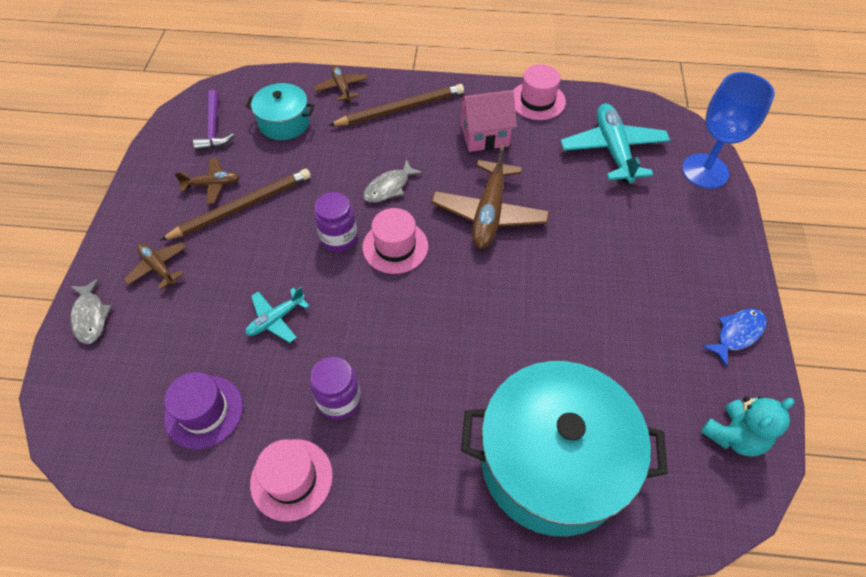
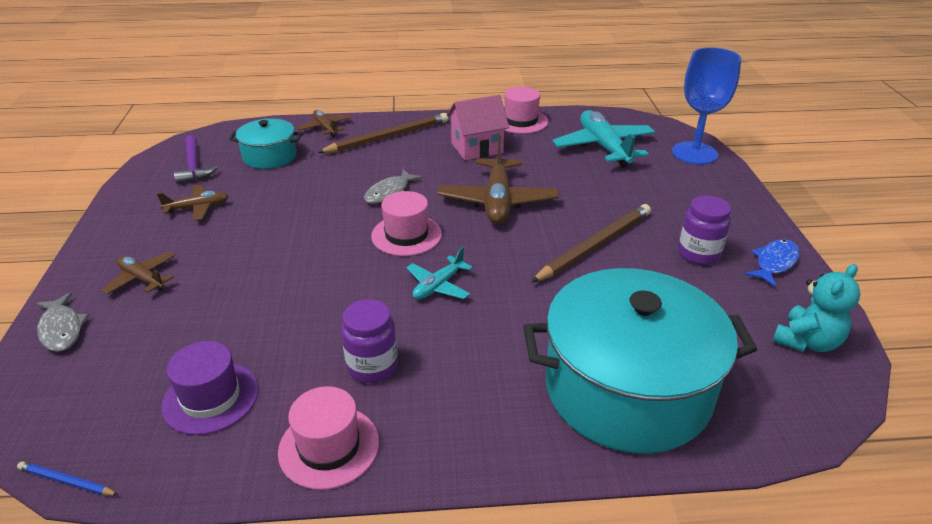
camera: 10 degrees left, 20 degrees down
(89, 477) = (66, 481): none -> blue pencil
(242, 206) = (233, 221): brown pencil -> brown pencil (595, 245)
(276, 319) = (286, 306): turquoise plane -> turquoise plane (438, 286)
(339, 238) = (344, 235): purple jar -> purple jar (698, 254)

